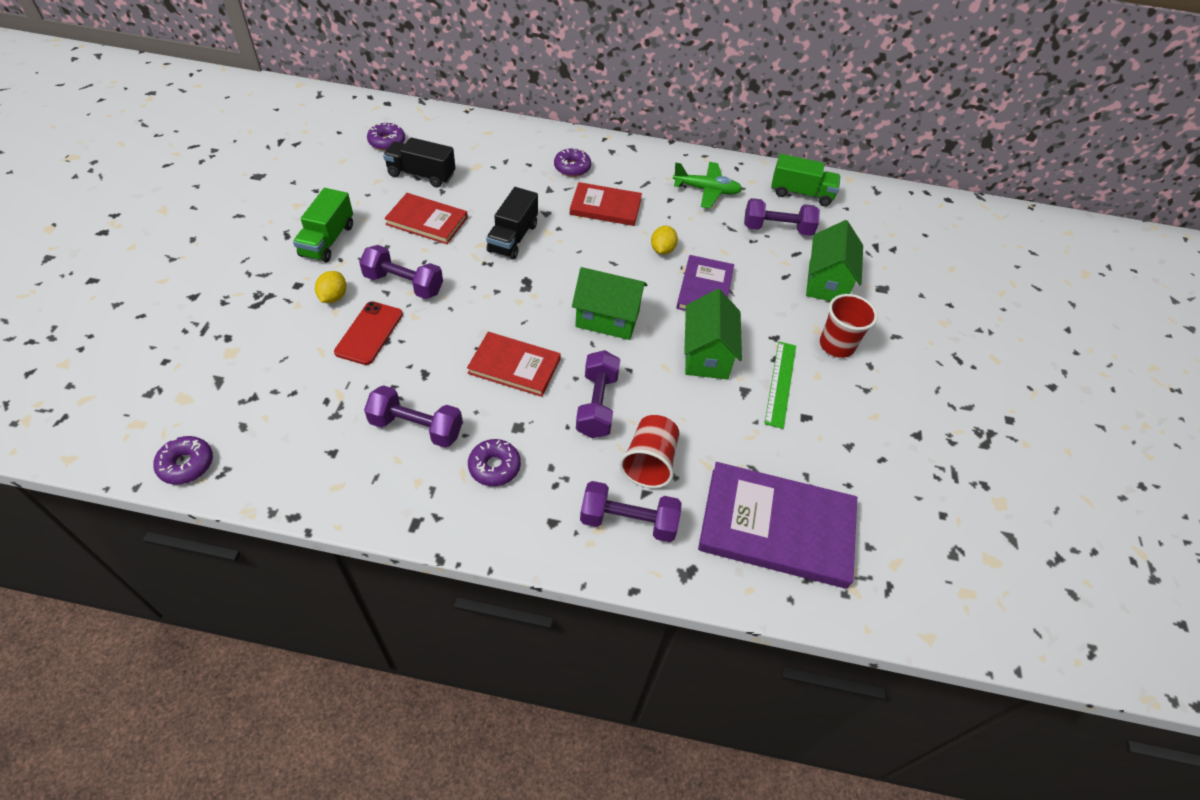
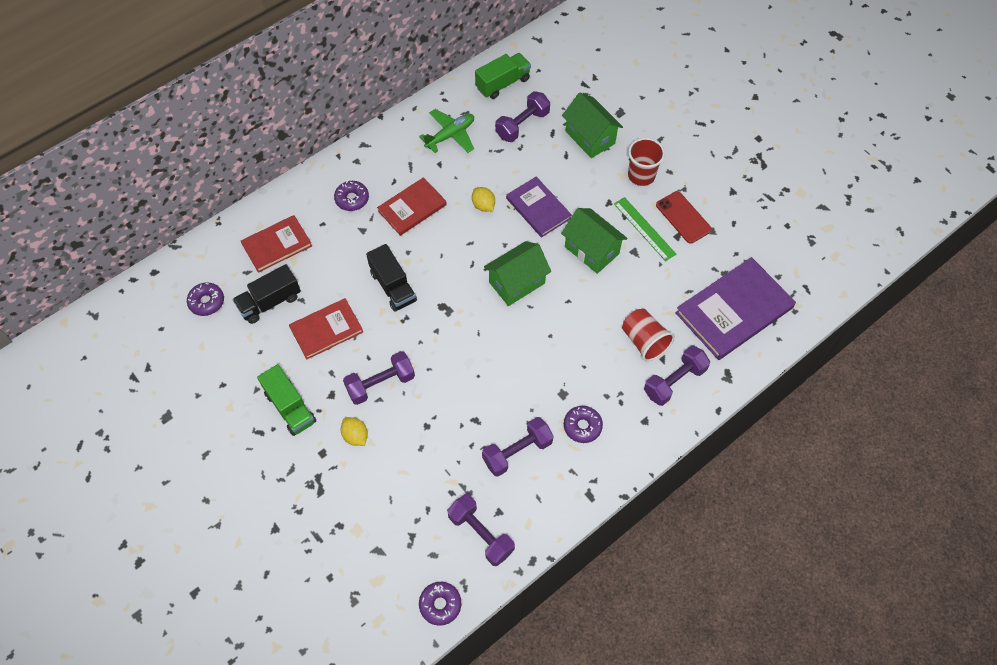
camera: 45 degrees left, 10 degrees up
(369, 333) = (410, 432): red phone -> red phone (683, 217)
(514, 366) = (512, 363): red book -> red book (277, 245)
(597, 405) = (581, 338): purple dumbbell -> purple dumbbell (481, 534)

